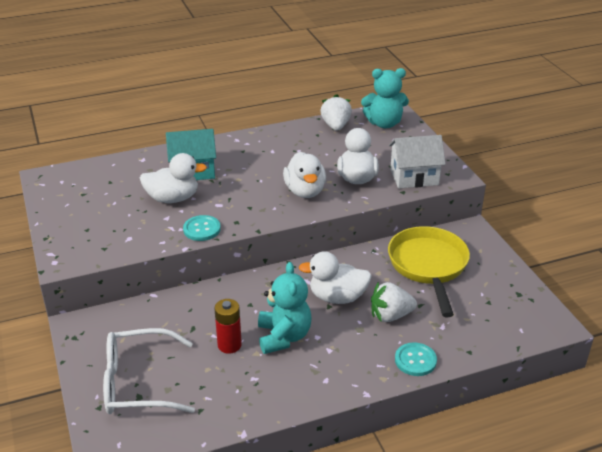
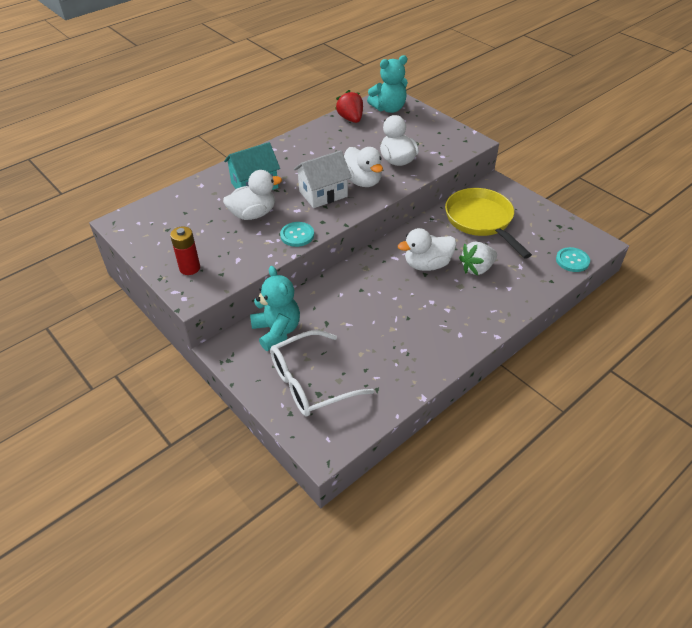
camera: 20 degrees left, 10 degrees up
(229, 345) = (366, 328): red battery -> red battery (189, 268)
(283, 337) = (405, 309): turquoise teddy bear -> turquoise teddy bear (277, 331)
(335, 126) = (350, 119): white strawberry -> red strawberry
(414, 177) = (441, 149): white house -> white house (323, 194)
(415, 360) = (517, 299): turquoise button -> turquoise button (572, 260)

